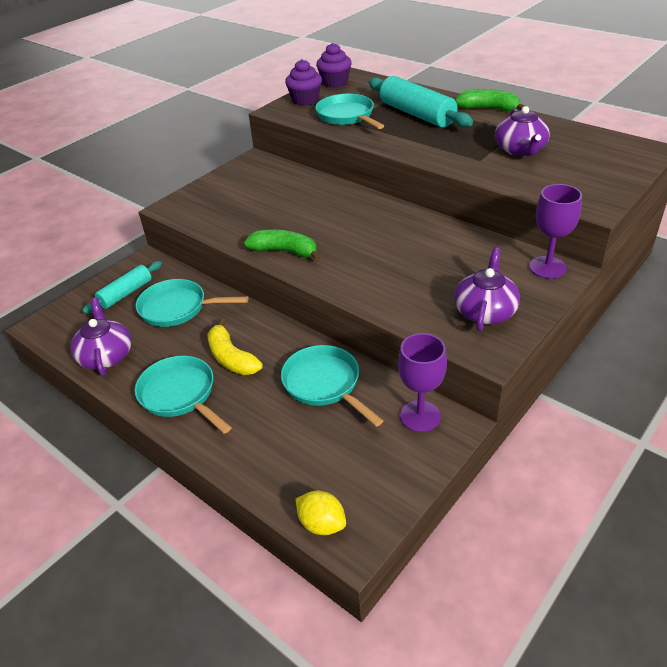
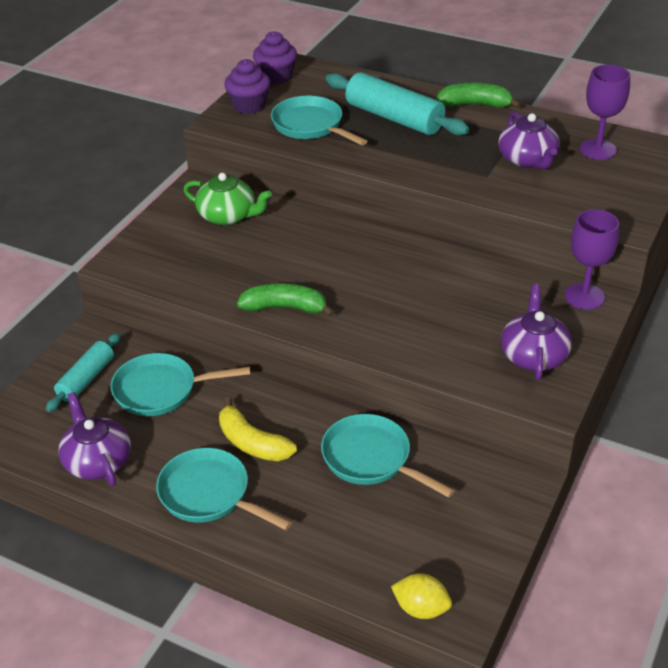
camera: 15 degrees left, 0 degrees up
(268, 181) = (228, 215): none -> green teapot
(420, 416) = (486, 480): purple goblet -> purple goblet (598, 149)

